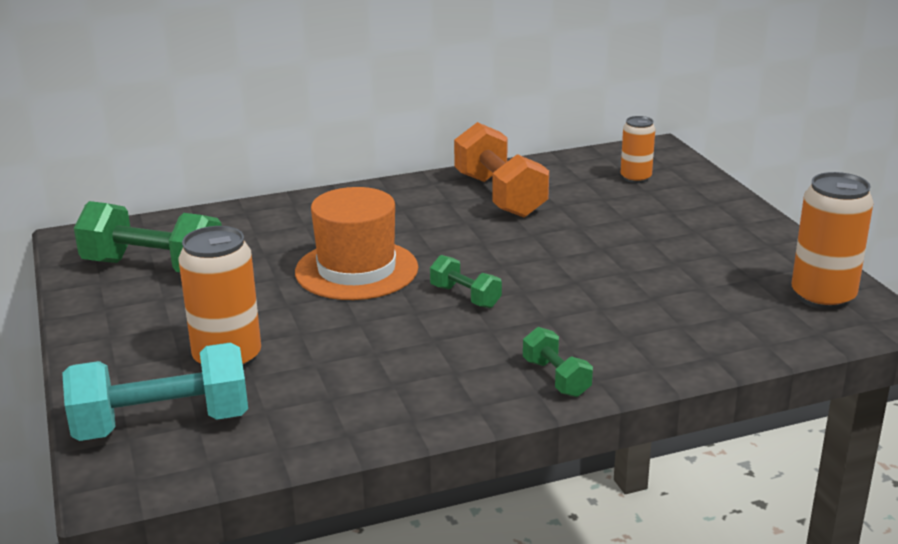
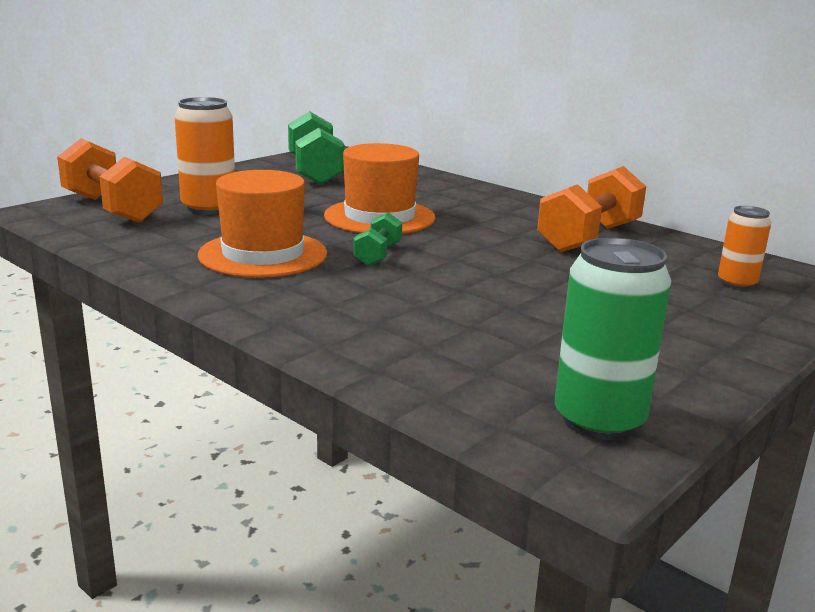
camera: 60 degrees right, 5 degrees down
(162, 424) = (112, 209): turquoise dumbbell -> orange dumbbell
(416, 354) = (263, 254): none -> orange hat
(556, 378) = (266, 307): green dumbbell -> none
(823, 297) = (599, 420): orange can -> green can

